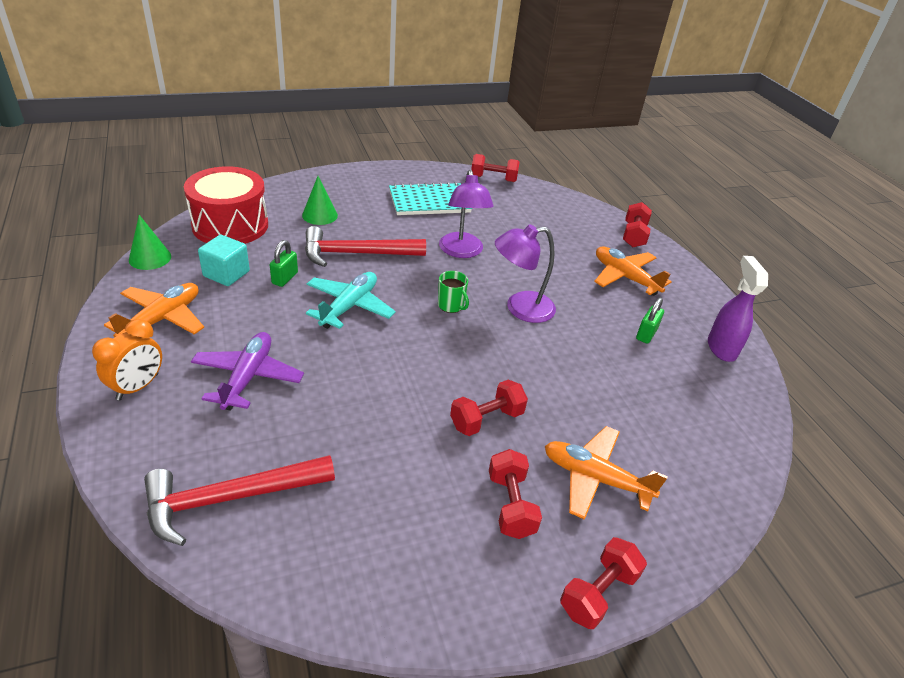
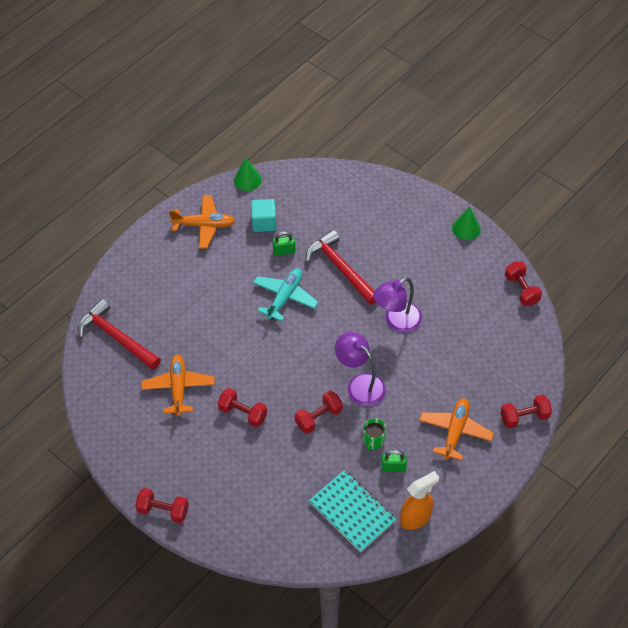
camera: 65 degrees right, 15 degrees up
(138, 387) = (152, 254): orange clock -> none
(230, 225) = (311, 189): red drum -> none
(248, 377) = (192, 291): purple plane -> none
(320, 215) = (366, 223): green cone -> green cone (466, 228)
(349, 306) = (285, 297): turquoise plane -> turquoise plane turned 60 degrees counterclockwise
(429, 201) = (444, 270): turquoise notebook -> turquoise notebook (352, 512)
(451, 305) = (330, 346): green mug -> green mug (373, 441)
(510, 505) = (190, 451): red dumbbell -> red dumbbell (318, 417)
(595, 478) = (236, 483): orange plane -> orange plane (178, 388)
(721, 348) = (416, 518): purple spray bottle -> orange spray bottle

